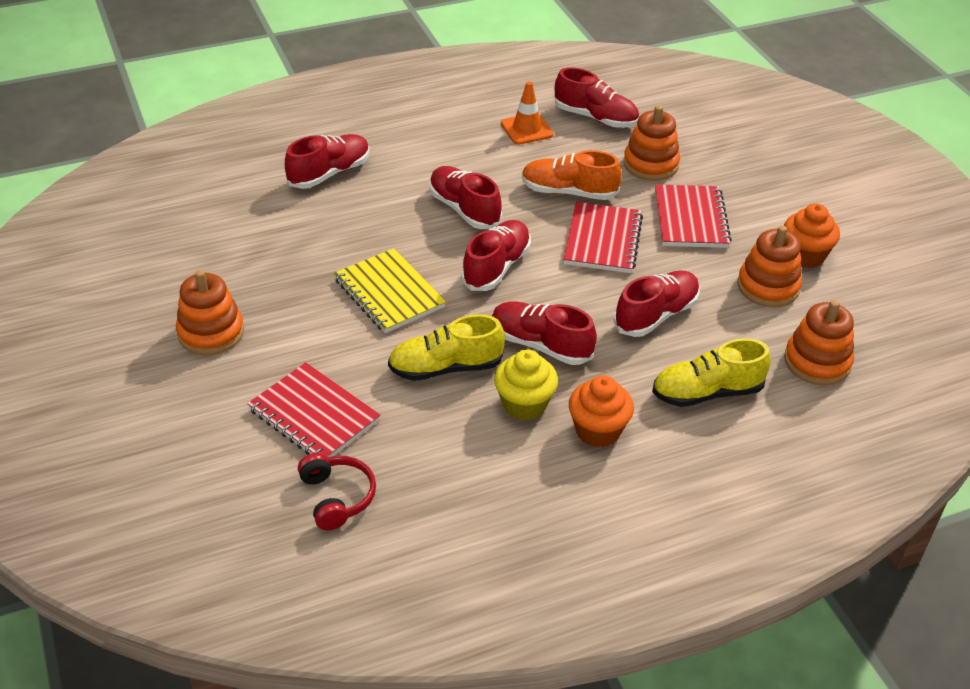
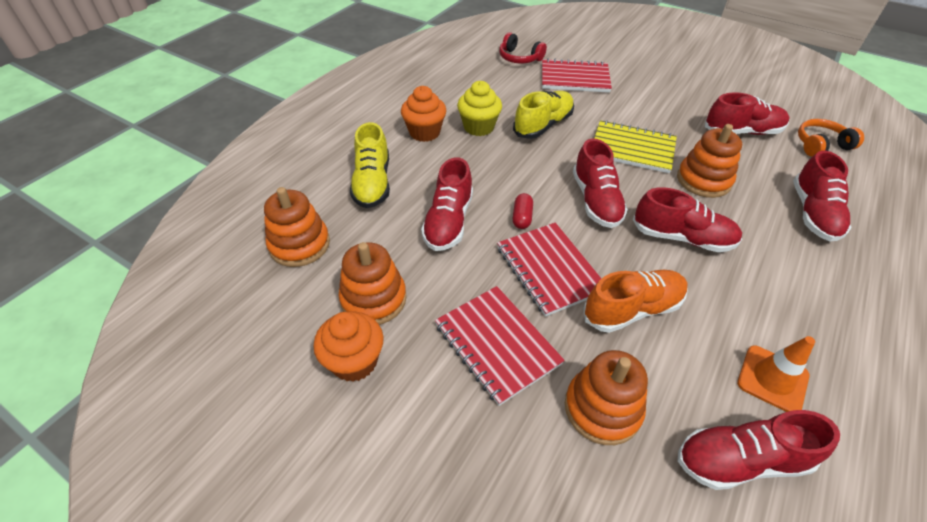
camera: 145 degrees right, 5 degrees up
(205, 207) = (821, 145): none -> orange headphones
(211, 333) = (680, 87): orange stacking toy -> orange stacking toy (703, 180)
(541, 345) = (505, 163): red shoe -> red shoe (742, 132)
(582, 286) = (522, 217): none -> red capsule
(707, 392) = (372, 183): yellow shoe -> yellow shoe turned 135 degrees clockwise

